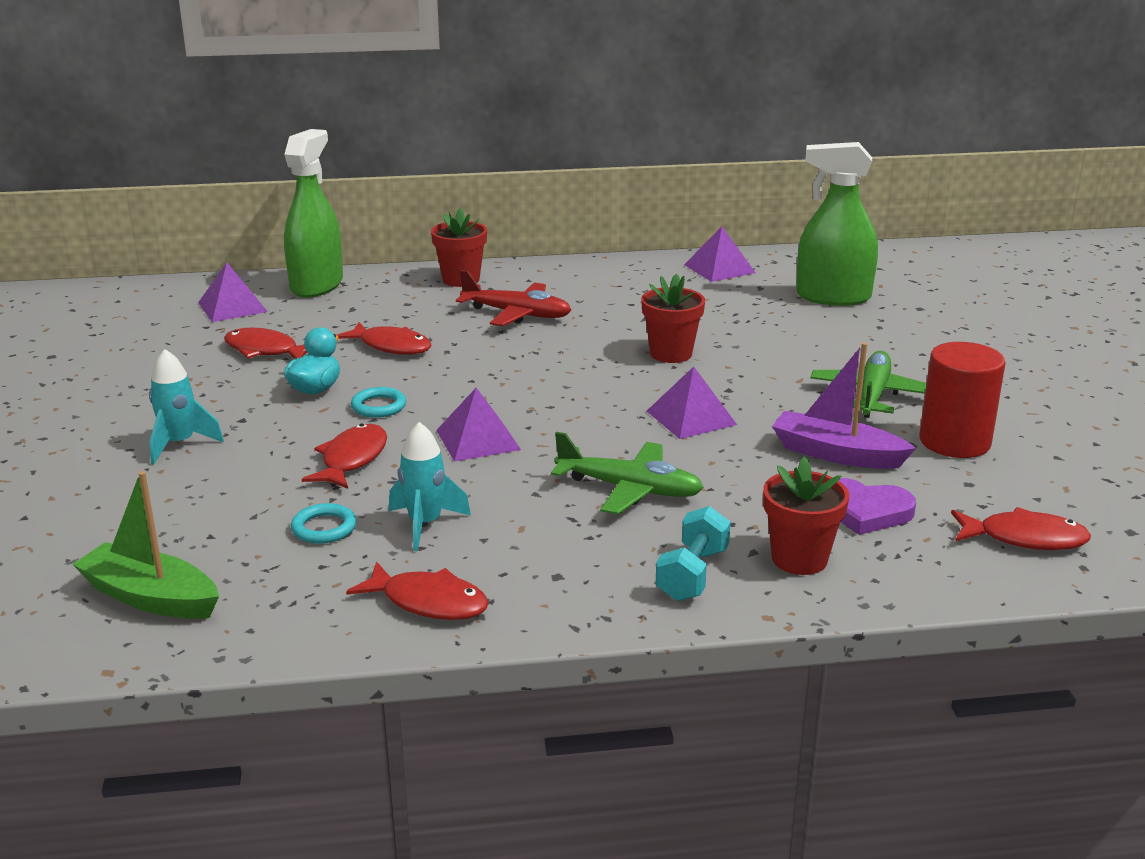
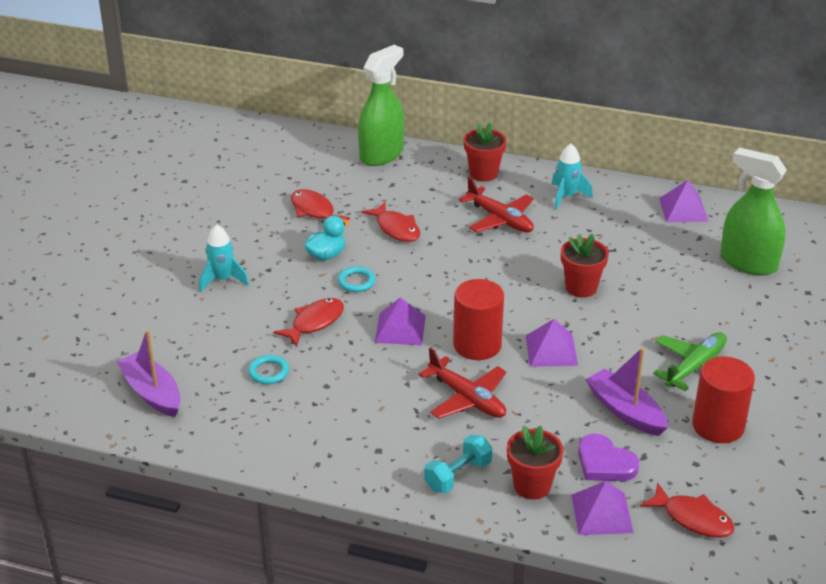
camera: 25 degrees right, 10 degrees up
(150, 597) = (152, 393): green boat -> purple boat
(232, 307) = (315, 162): purple pyramid -> purple pyramid (602, 513)
(425, 524) = (327, 387): turquoise rocket -> turquoise rocket (566, 196)
(428, 602) = (295, 445): red fish -> none
(594, 433) = (477, 345): none -> red cylinder
(629, 489) = (467, 398): green plane -> red plane

